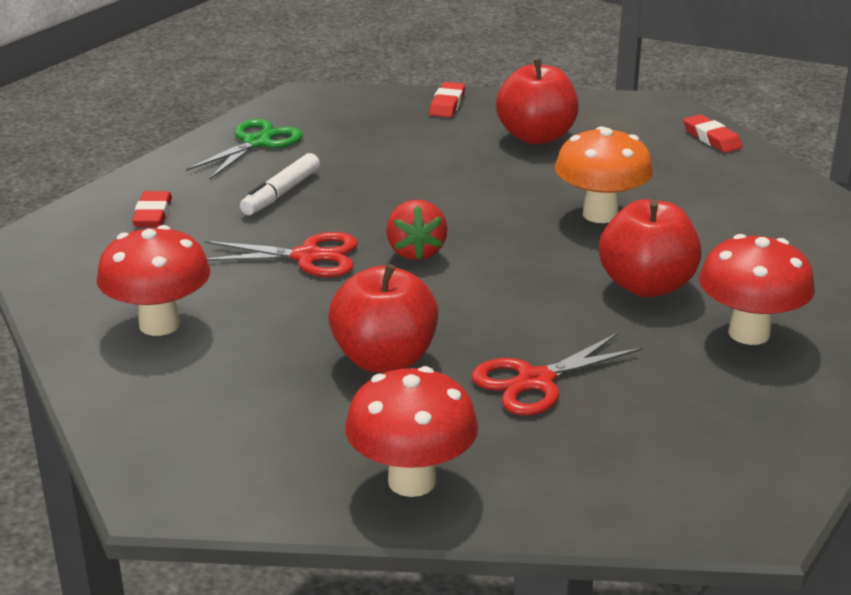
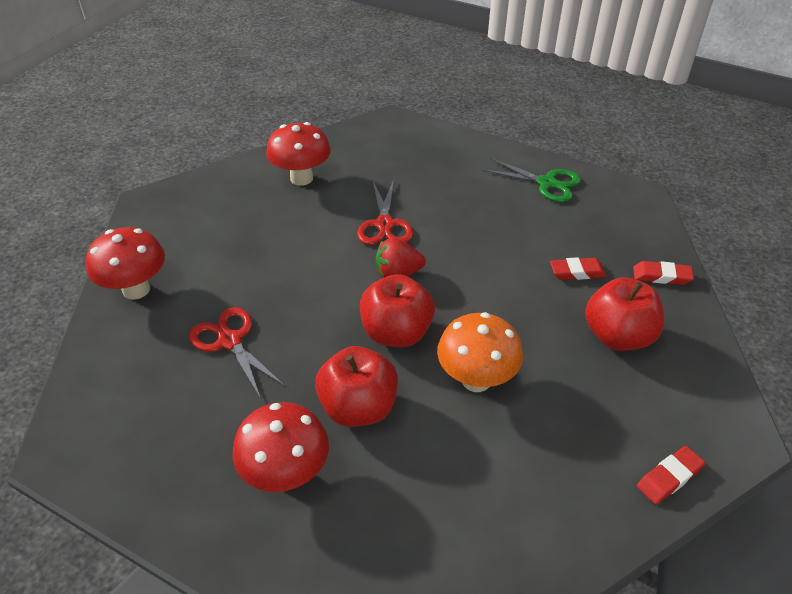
camera: 85 degrees right, 15 degrees up
(153, 214) = (430, 156): red eraser -> red eraser (577, 272)
(281, 193) = (471, 203): white marker -> none
(384, 359) = (260, 269): red apple -> red apple (396, 333)

